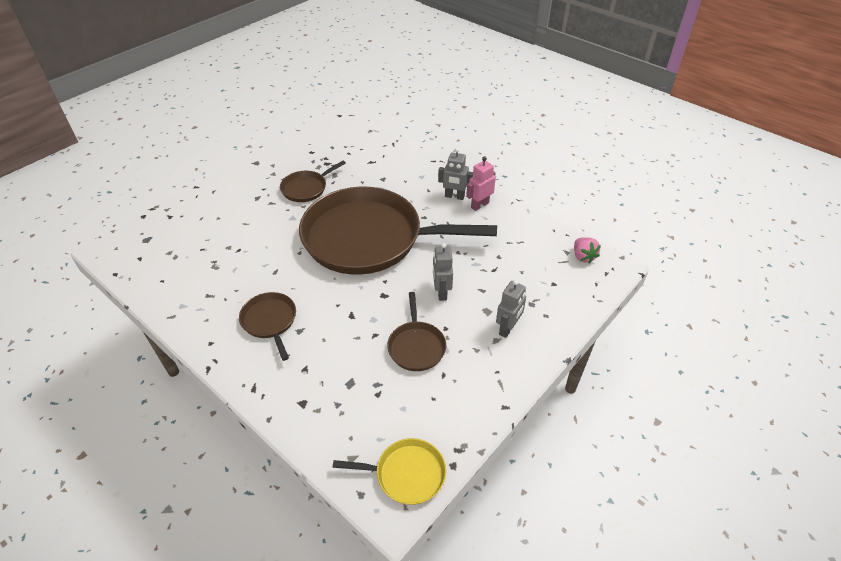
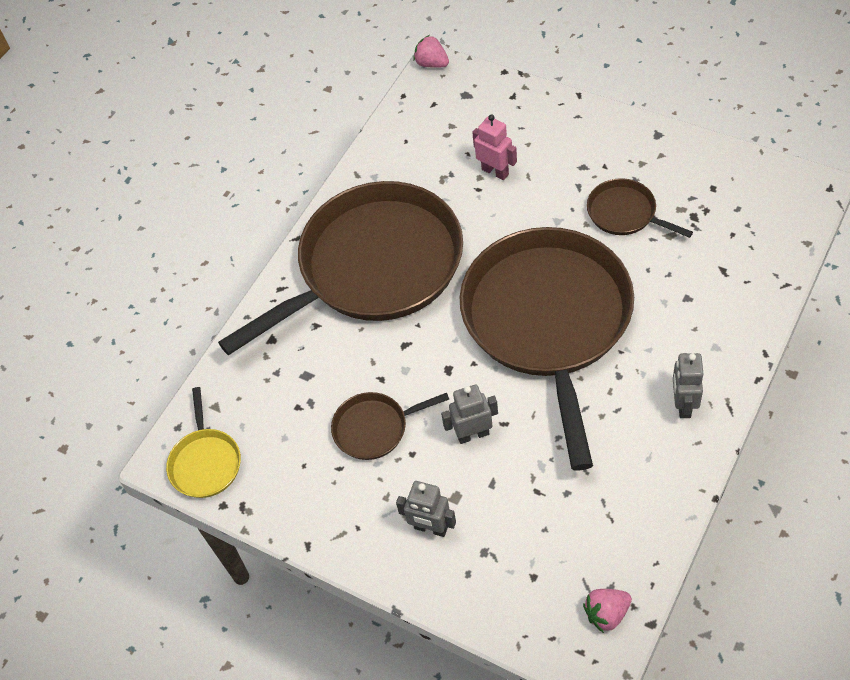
camera: 85 degrees right, 10 degrees up
(98, 251) = (431, 63): none -> pink strawberry
(270, 321) = (374, 267): brown pan -> brown pan, size x2.39
(479, 205) = (676, 444): pink robot -> pink robot (495, 172)

